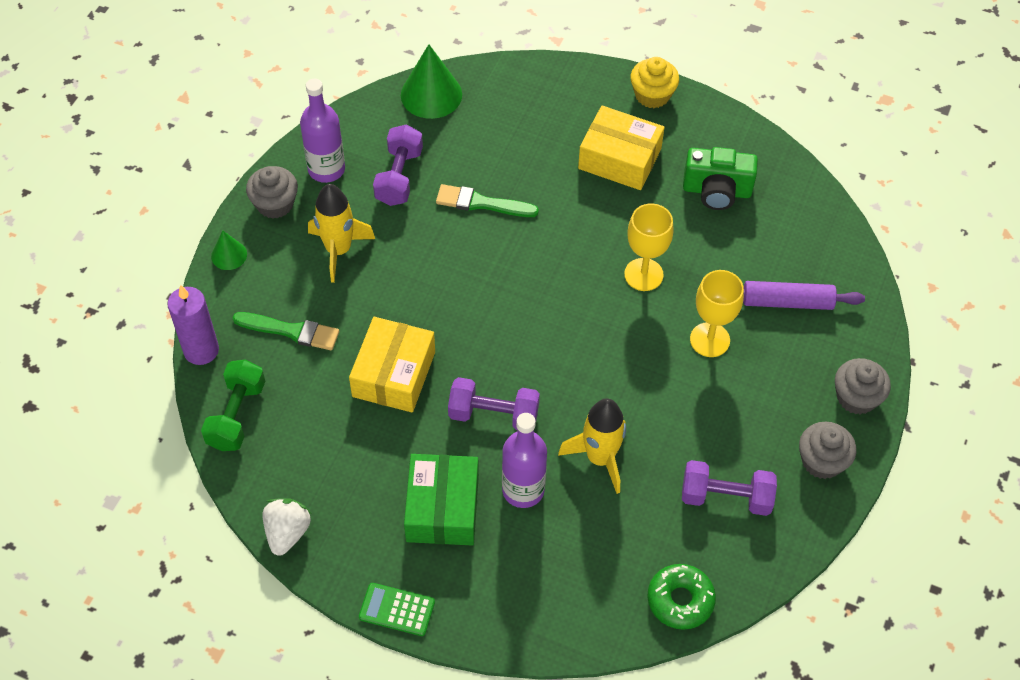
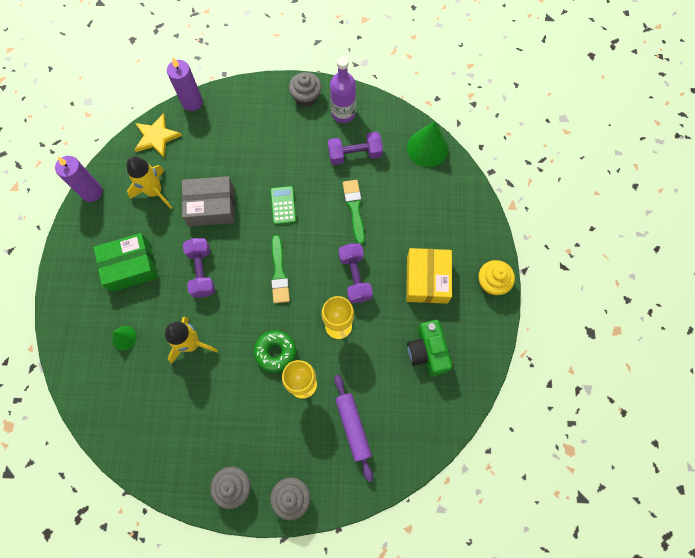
camera: 70 degrees right, 15 degrees up
(229, 255) = (261, 89): green cone -> green cone (123, 338)
(237, 415) = (156, 137): green dumbbell -> yellow star
(287, 532) = (92, 192): white strawberry -> purple candle
(291, 331) = (221, 141): green brush -> green brush (279, 273)
(338, 250) = (286, 143): yellow rocket -> yellow rocket (155, 191)
(394, 374) = (211, 206): yellow box -> grey box
(397, 609) = (60, 266): green calculator -> green calculator (283, 205)
(523, 490) = (156, 306): purple bottle -> none
(680, 600) = (108, 424): green donut -> green donut (275, 352)
(726, 497) = (187, 430): purple dumbbell -> purple dumbbell (355, 277)

